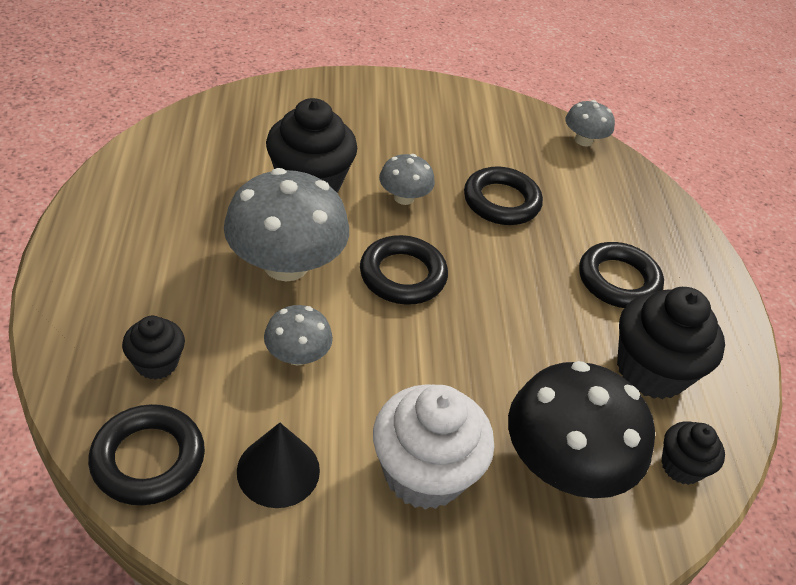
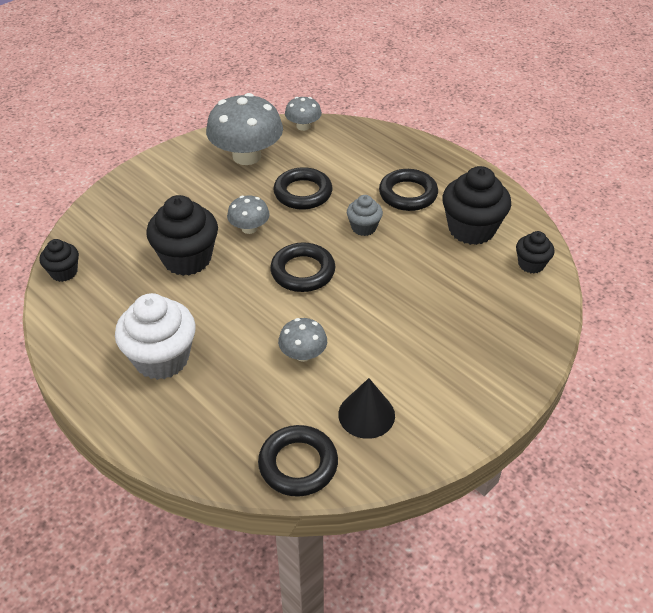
camera: 35 degrees left, 0 degrees up
(156, 363) = (236, 418): black cupcake -> black cupcake (64, 272)
(286, 264) = (234, 313): grey mushroom -> grey mushroom (247, 156)
(424, 473) = (432, 359): white cupcake -> white cupcake (161, 358)
(523, 279) = (363, 227): none -> grey cupcake
(563, 464) = (484, 304): black mushroom -> none

